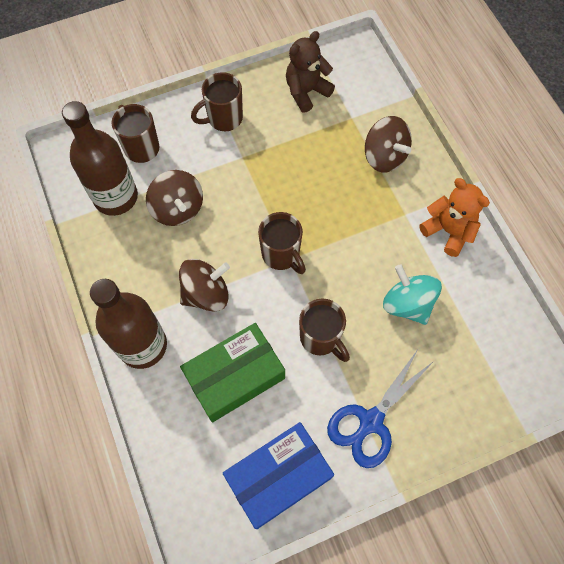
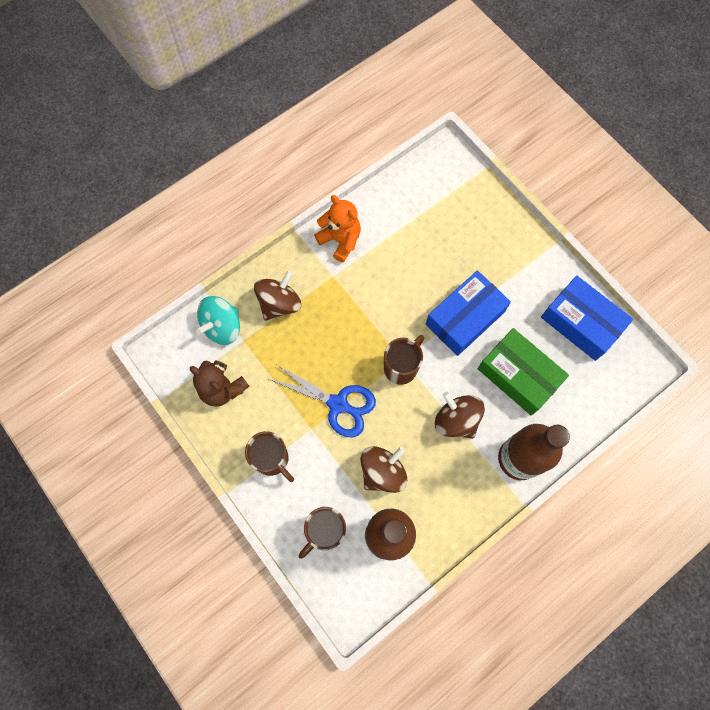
camera: 105 degrees left, 5 degrees up
(320, 338) = (465, 318): brown mug -> blue box
(371, 421) = (517, 268): blue scissors -> blue scissors (338, 404)
(407, 304) = (415, 260): turquoise spinning top -> turquoise spinning top (222, 327)
(448, 231) = (340, 240): orange teddy bear -> orange teddy bear turned 105 degrees clockwise

